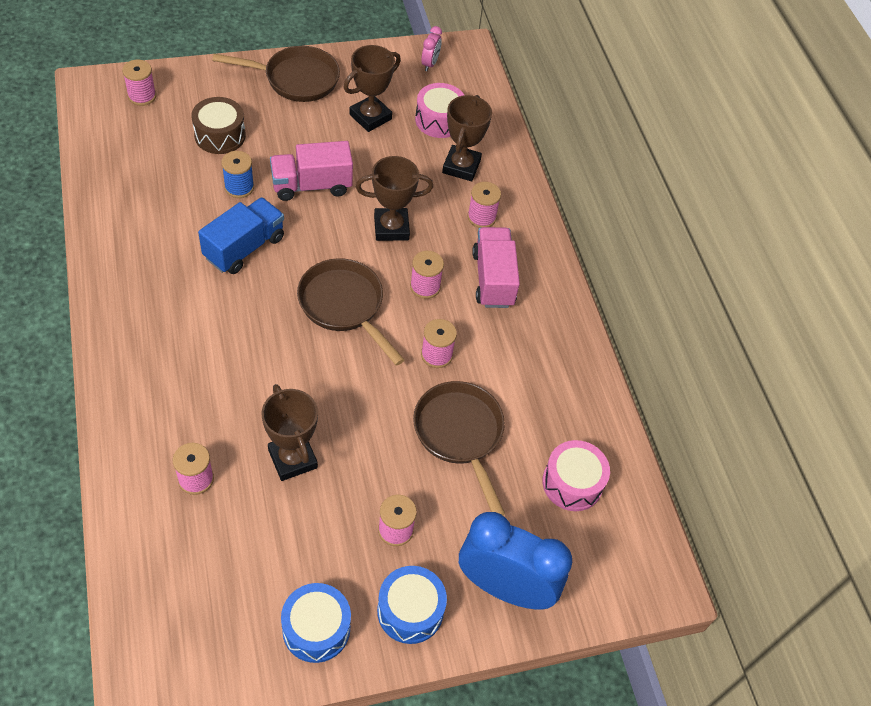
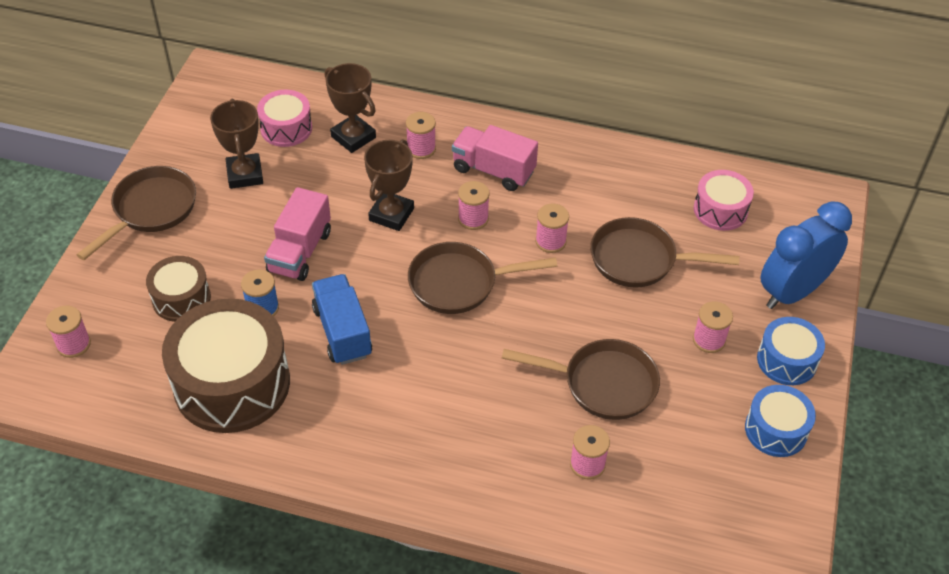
camera: 55 degrees left, 5 degrees down
(154, 201) = (232, 383): none -> brown drum
(292, 459) = (603, 384): brown trophy -> brown pan
(430, 64) = (210, 105): pink clock -> none

